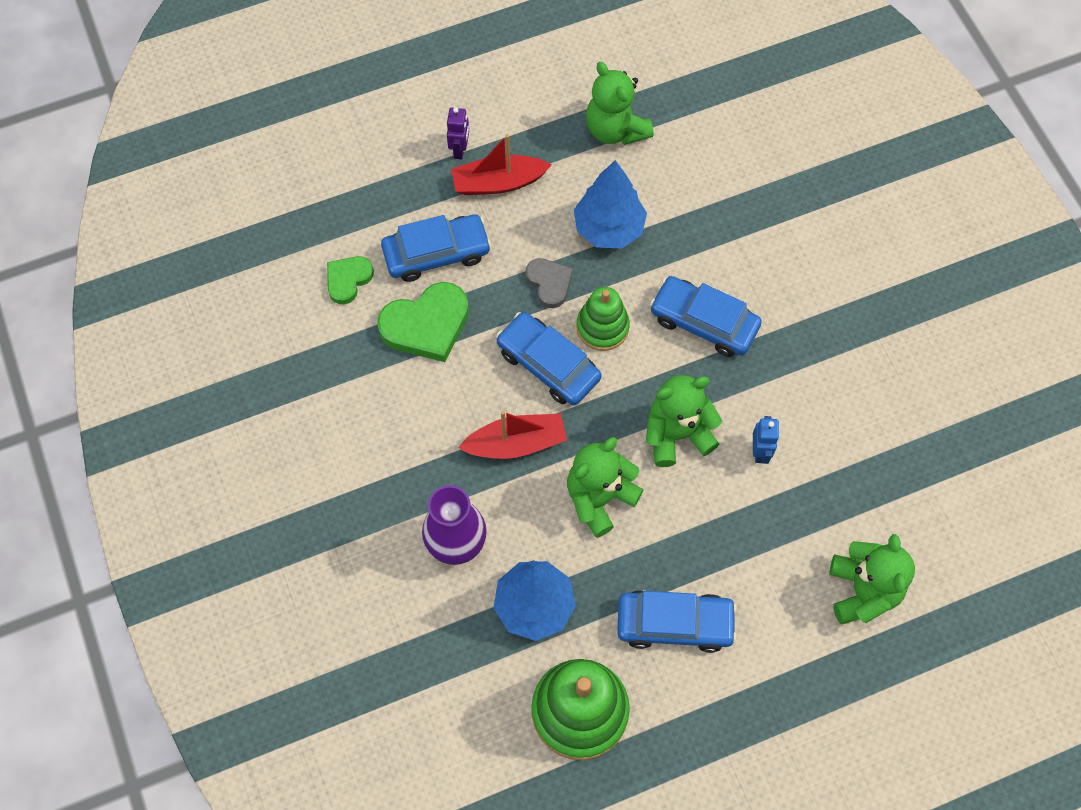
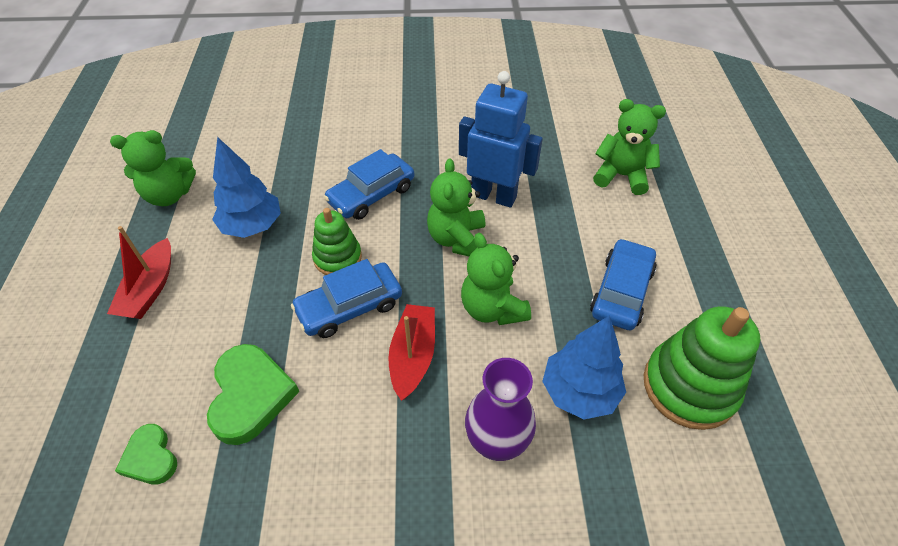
camera: 70 degrees left, 15 degrees down
(436, 253) = (182, 362): blue car -> none
(460, 150) = (92, 308): purple robot -> none
(549, 283) = (274, 282): grey heart -> none
(760, 452) = (494, 196): blue robot -> blue robot, size x2.24

